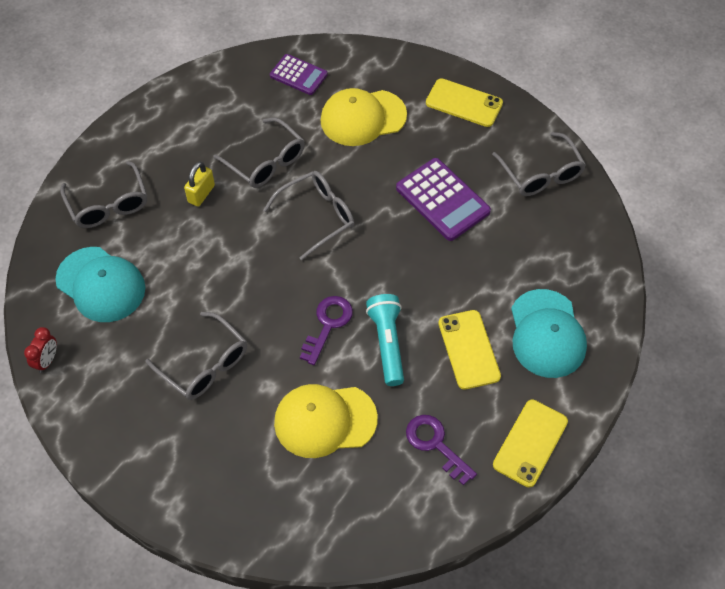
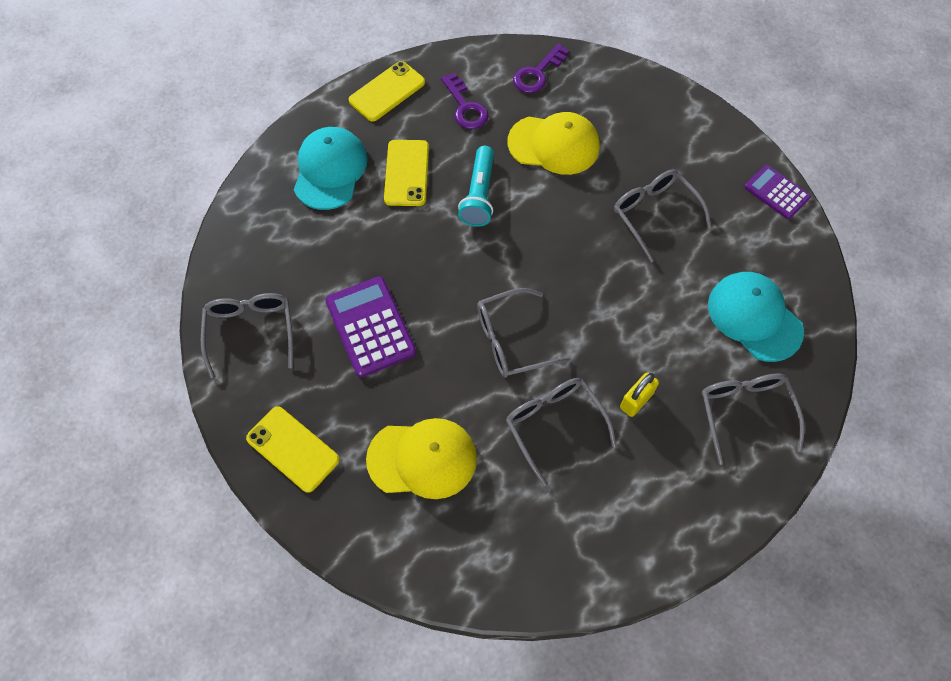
camera: 165 degrees left, 5 degrees up
(47, 360) = (807, 252): red clock -> none
(298, 75) = (485, 550): purple calculator -> purple calculator (776, 192)
(328, 325) = (530, 224): purple key -> purple key (537, 73)

